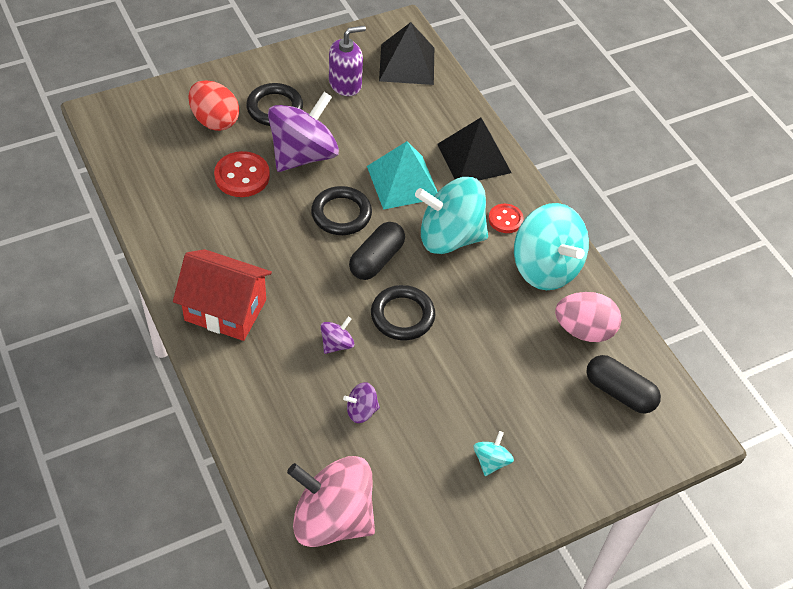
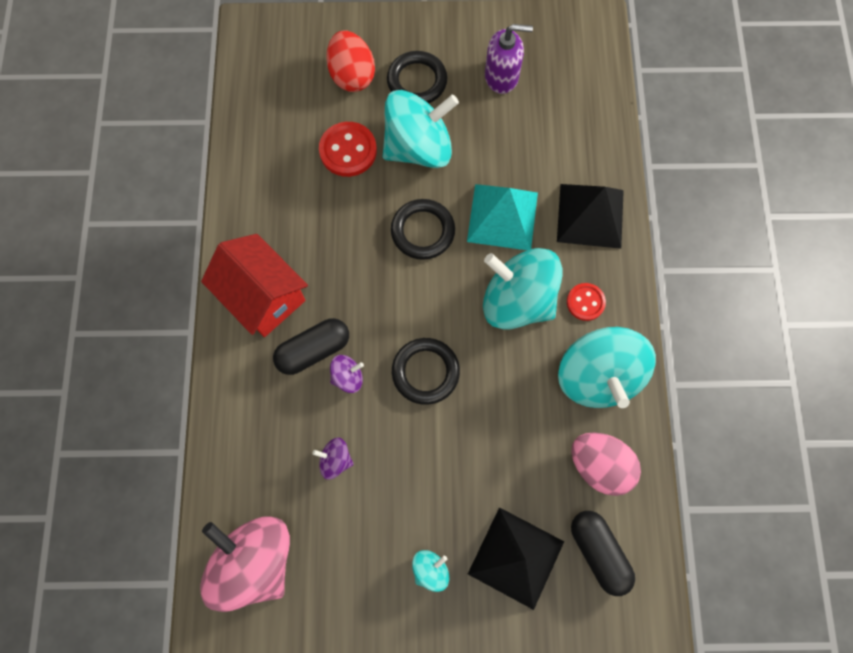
camera: 30 degrees right, 20 degrees up
(303, 155) = (418, 147): purple spinning top -> turquoise spinning top
(376, 259) = (431, 297): black capsule -> black capsule (313, 350)
(407, 64) = (578, 74): black pyramid -> black pyramid (516, 557)

